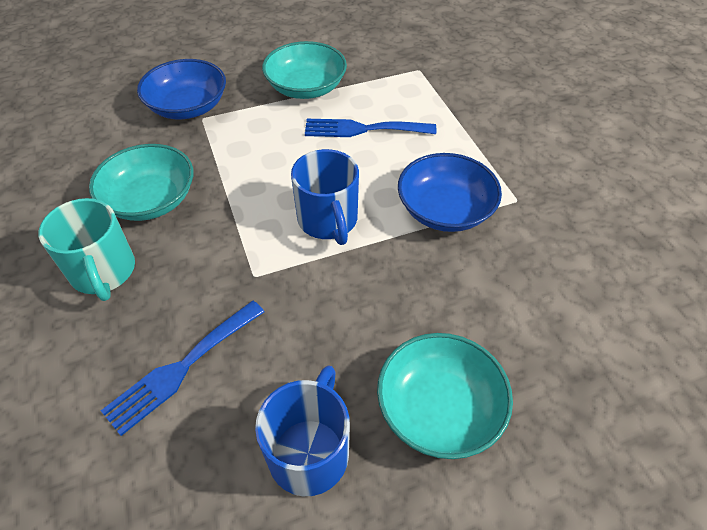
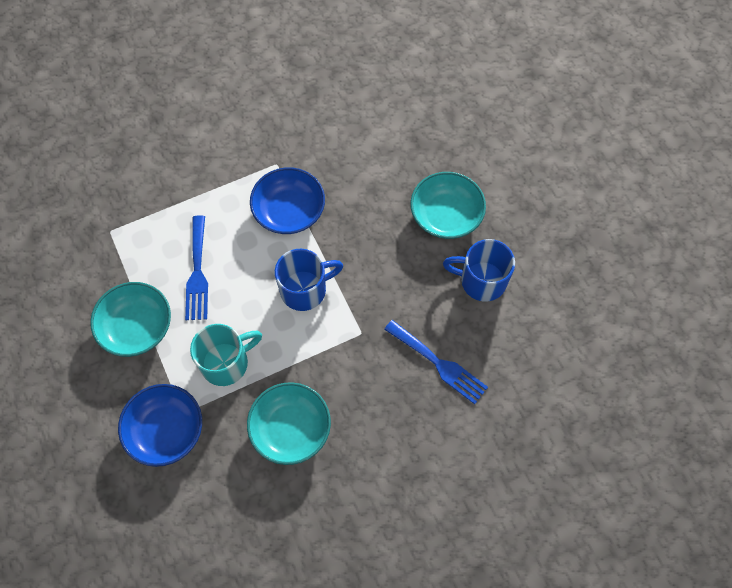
camera: 95 degrees left, 15 degrees up
(103, 272) = (367, 441): turquoise mug -> turquoise mug (226, 362)

